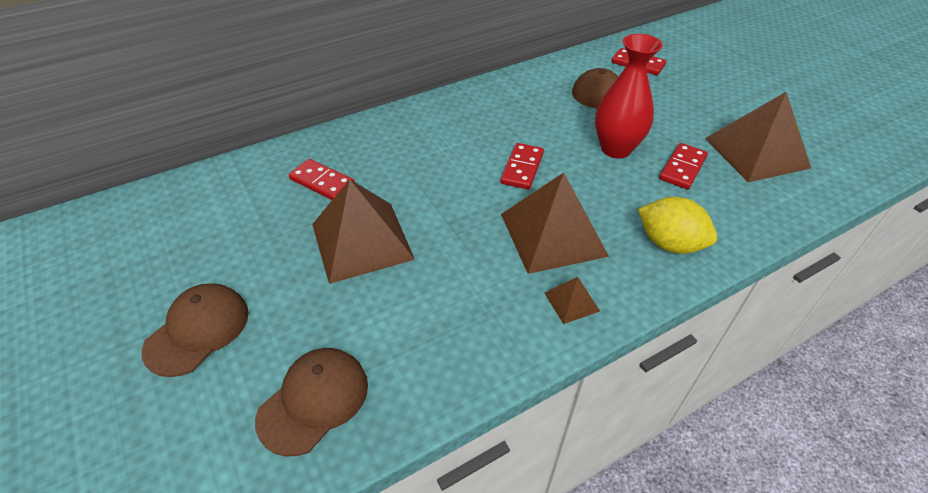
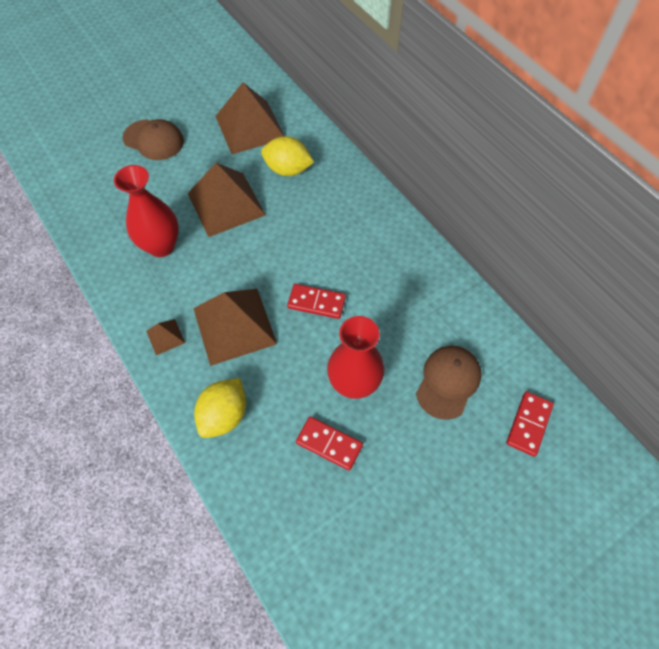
camera: 85 degrees right, 15 degrees up
(314, 401) = (101, 203): brown cap -> none
(322, 182) = (288, 169): red domino -> yellow lemon
(421, 311) = (161, 246): none -> red vase
(756, 152) = (364, 529): brown pyramid -> brown pyramid (250, 127)

